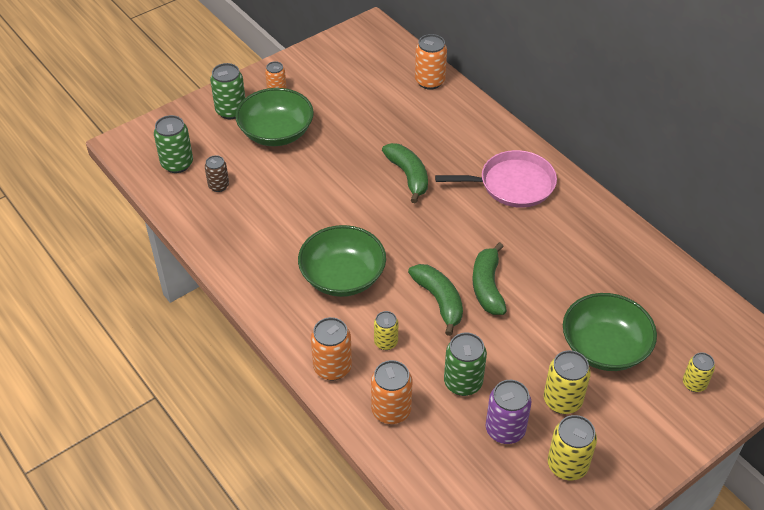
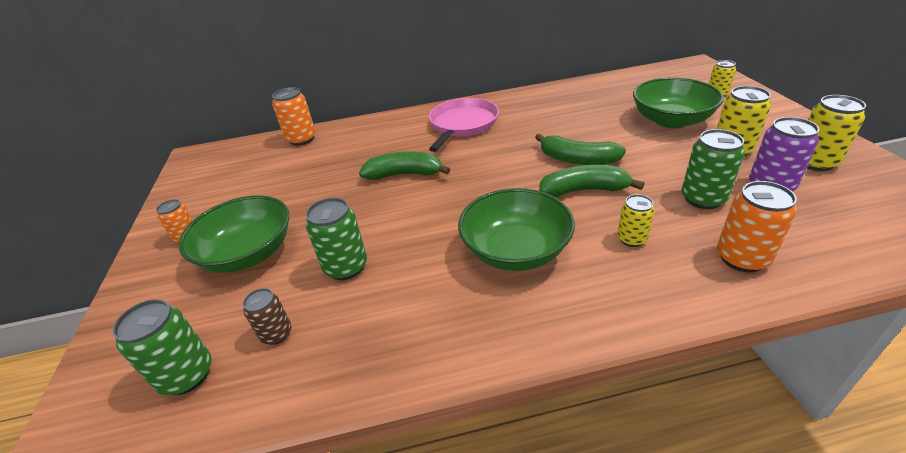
camera: 60 degrees left, 10 degrees down
(231, 111) = (165, 287): green can -> green can (346, 267)
(332, 367) = (663, 293): orange can -> none

